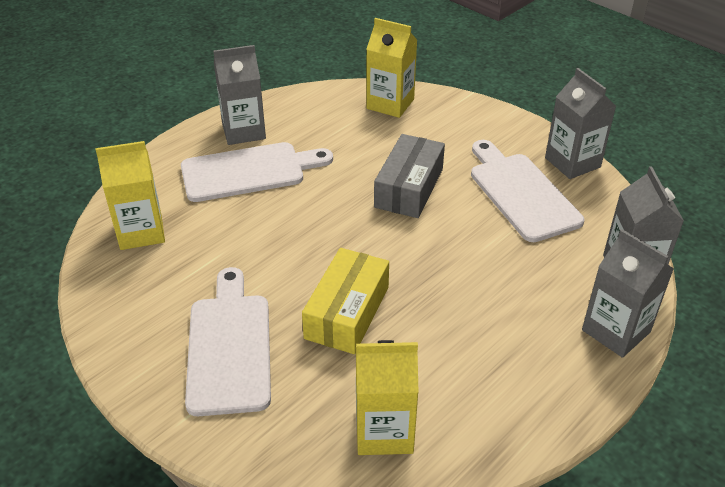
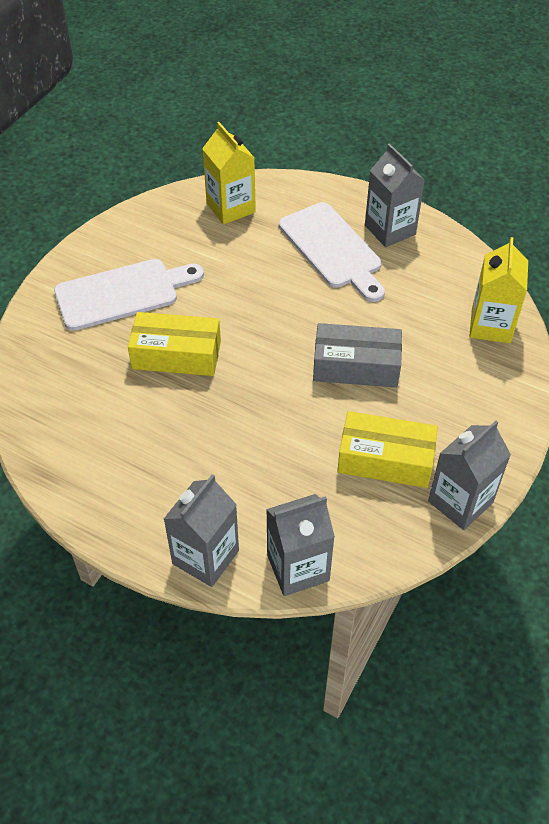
camera: 75 degrees right, 10 degrees up
(384, 431) = (59, 403): yellow carton -> none
(521, 193) = (385, 459): white cutting board -> yellow box

